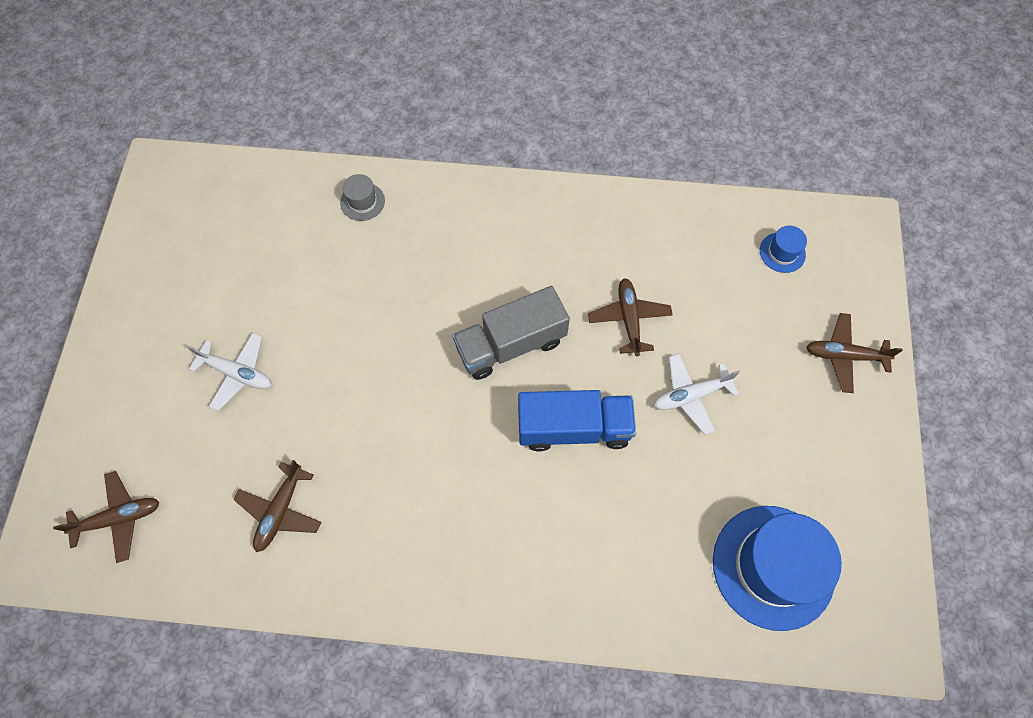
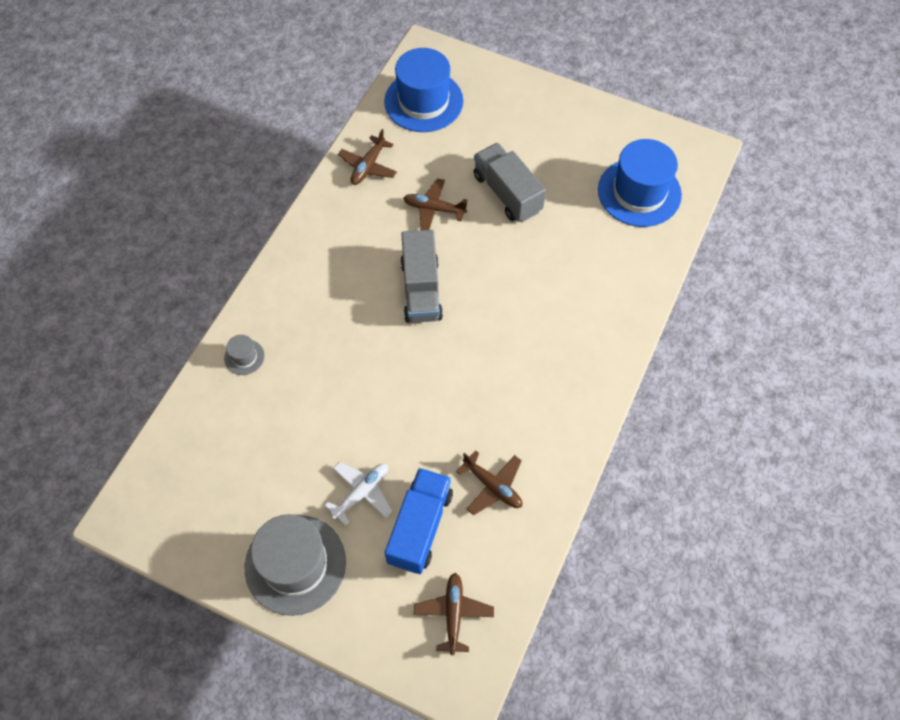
camera: 70 degrees left, 5 degrees down
(143, 339) = (295, 564): none -> grey hat
(573, 428) = (503, 271): blue truck -> blue truck (420, 527)
(691, 395) = (507, 193): white plane -> grey truck
(782, 252) = (423, 101): blue hat -> blue hat, size x2.28
(844, 356) = (514, 99): brown plane -> brown plane (368, 166)

